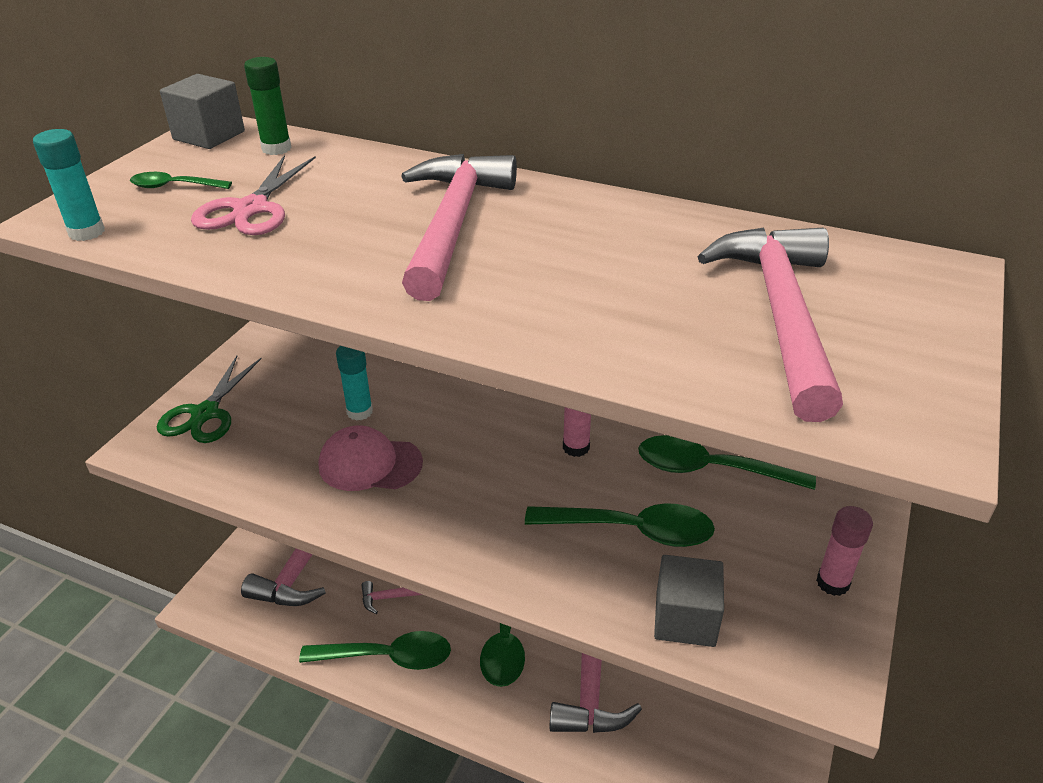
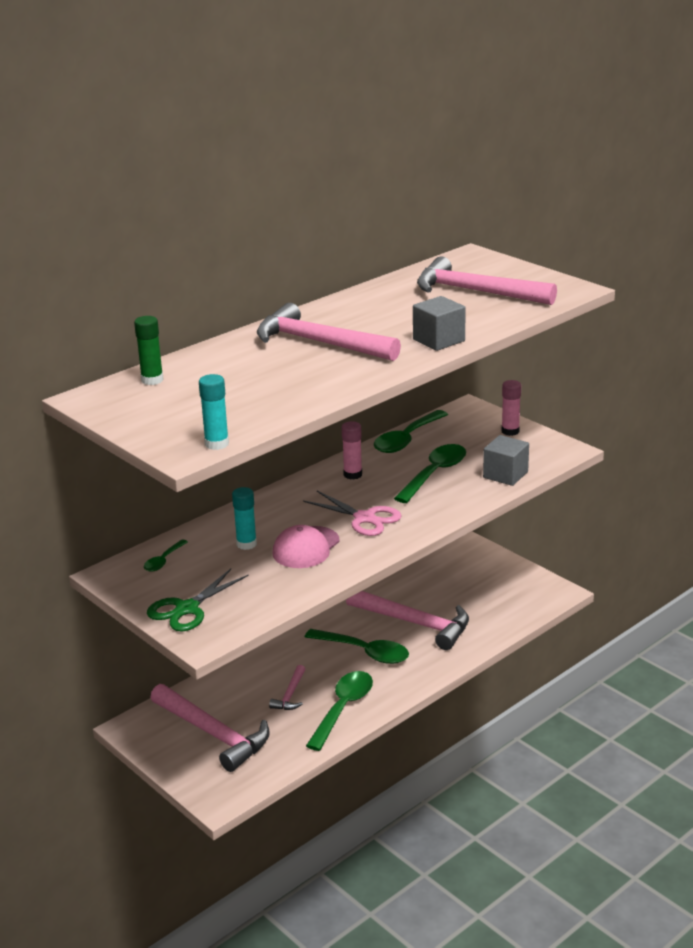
camera: 65 degrees left, 10 degrees down
(174, 186) = (176, 415): green spoon -> green spoon (163, 561)
(205, 413) = (187, 609): green scissors -> green scissors turned 90 degrees clockwise
(209, 135) = (99, 400): grey cube -> grey cube (438, 340)
(251, 209) = (238, 393): pink scissors -> pink scissors (364, 518)

